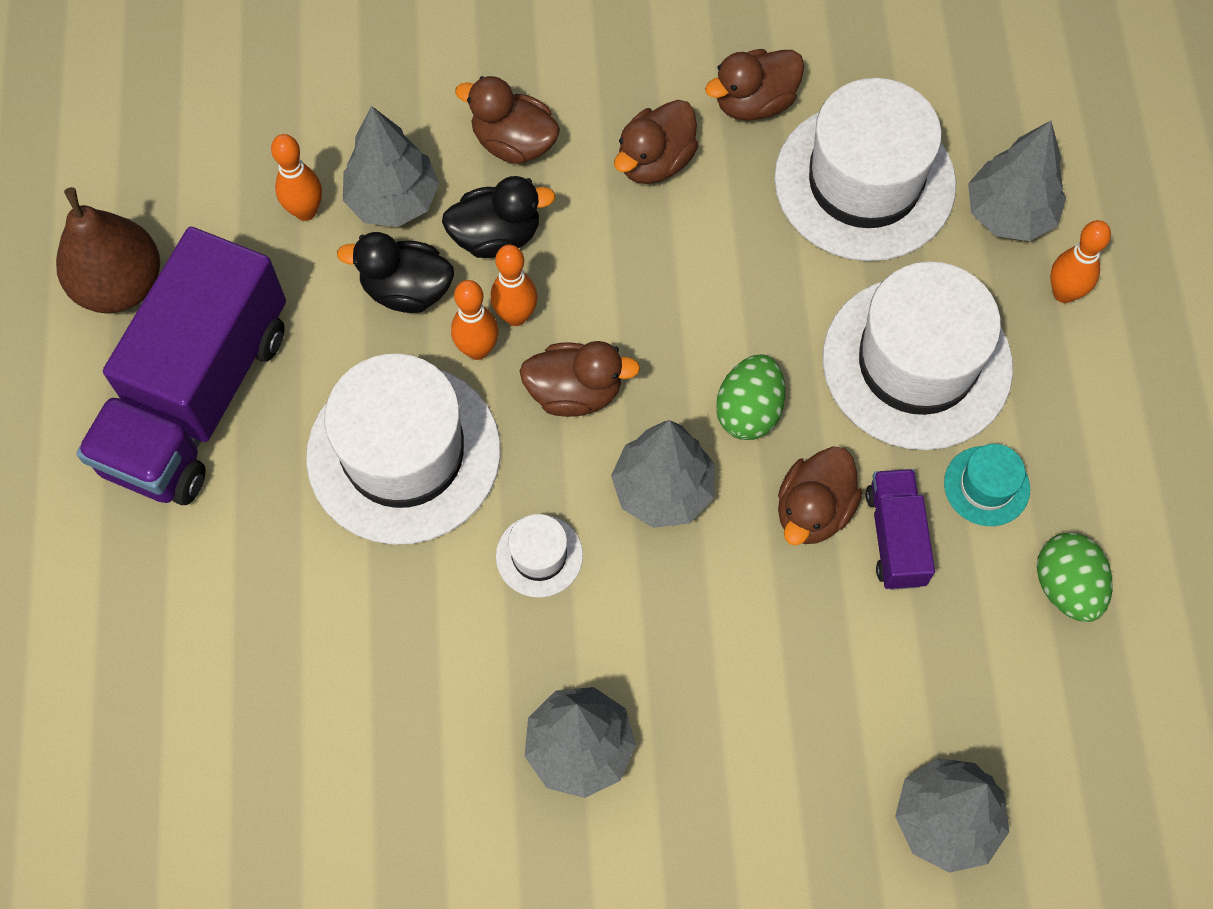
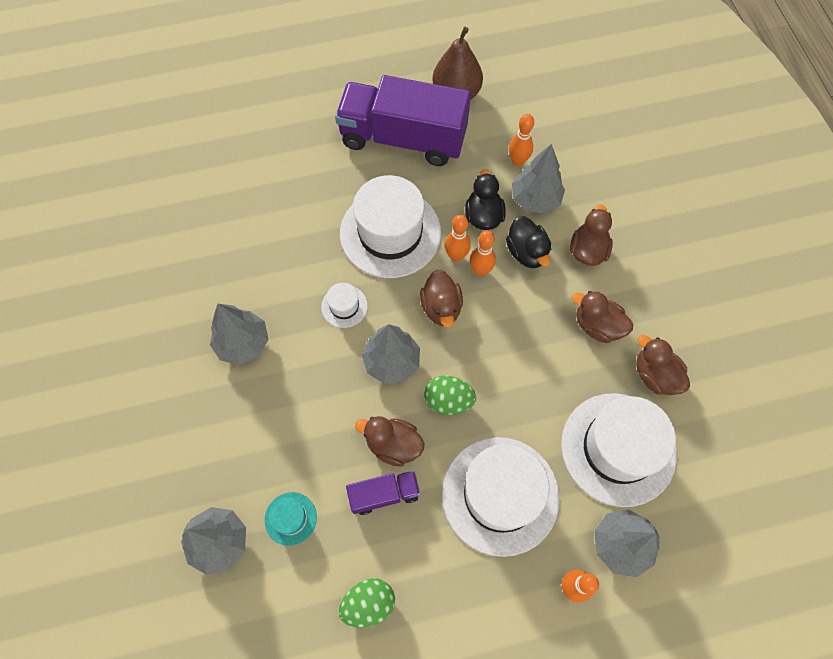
camera: 80 degrees right, 0 degrees up
(986, 486) = (426, 547): turquoise hat -> turquoise hat (290, 518)

